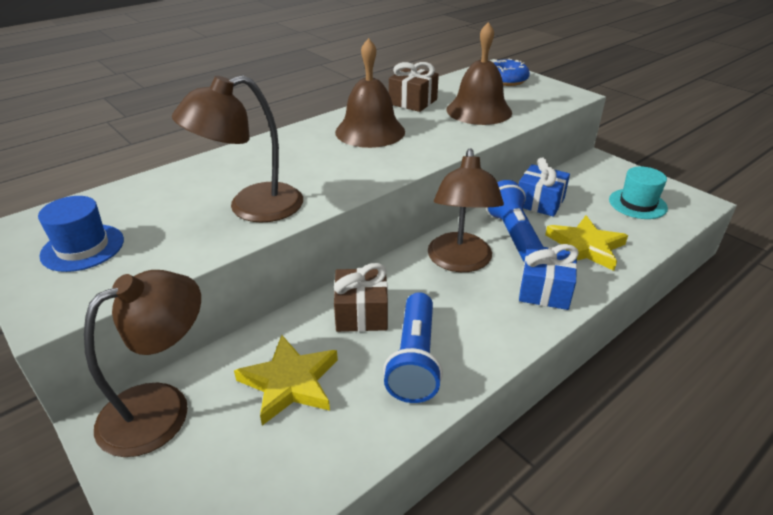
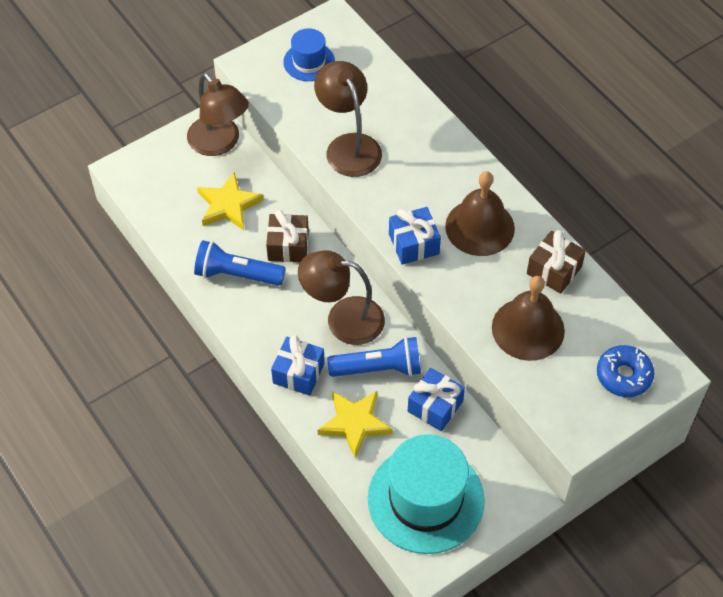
camera: 95 degrees right, 20 degrees up
(397, 162) = (413, 244): none -> blue gift
(637, 204) = (425, 499): turquoise hat -> turquoise hat, size x1.95

